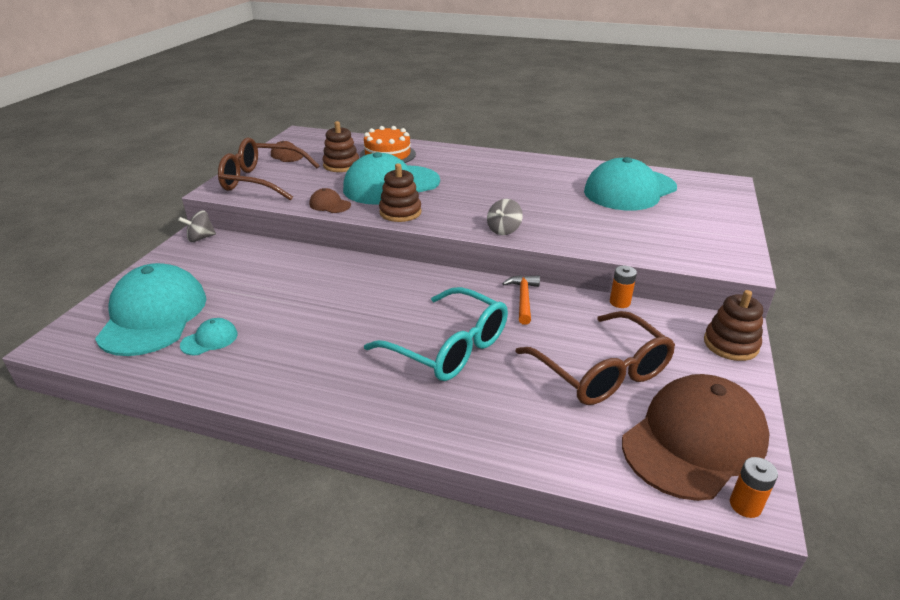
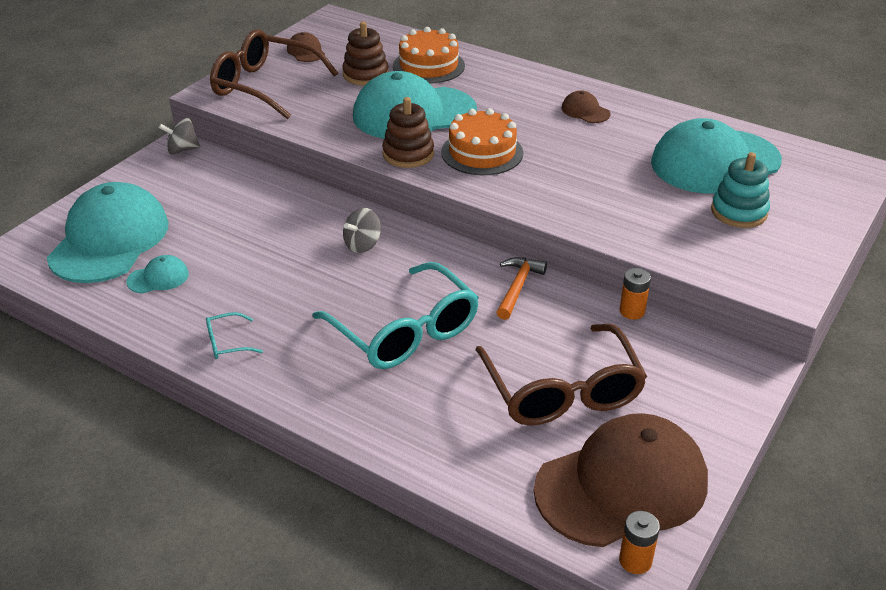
camera: 15 degrees right, 5 degrees up
(294, 384) = (227, 343): none -> turquoise glasses
(330, 204) = (330, 131): brown cap -> brown cap (585, 111)
(457, 204) = (482, 152): none -> orange cake
(504, 230) = (520, 197): grey spinning top -> grey spinning top (362, 245)
(668, 219) = (739, 212): none -> turquoise stacking toy
(730, 344) = (737, 387): brown stacking toy -> none

